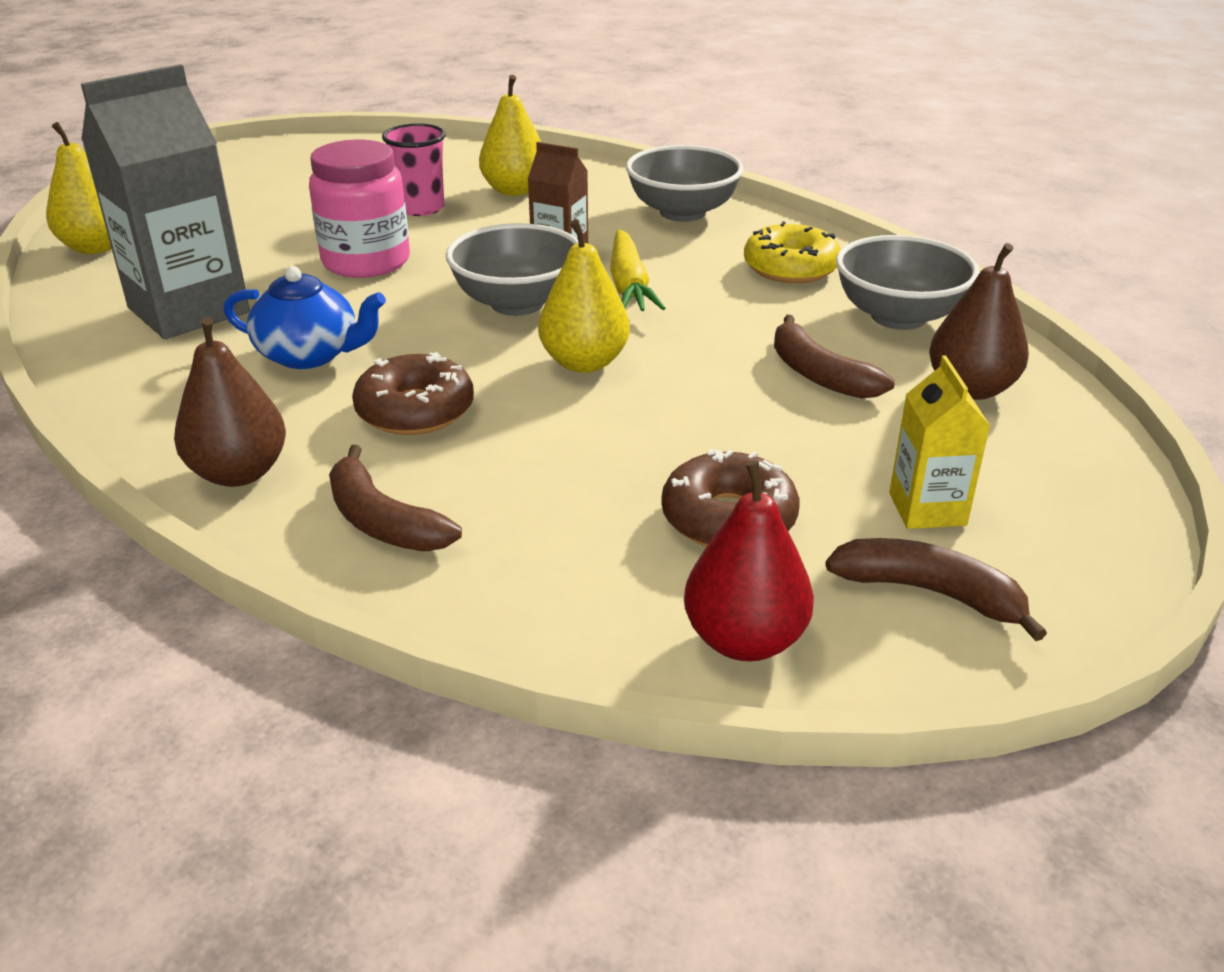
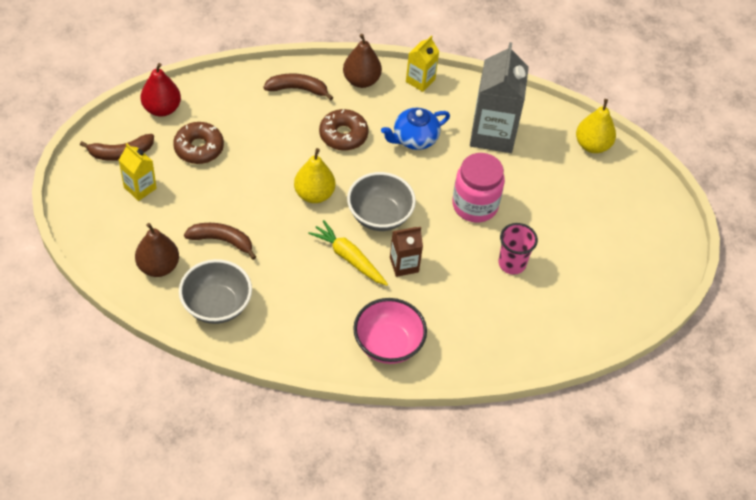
camera: 135 degrees right, 20 degrees up
(144, 421) = (420, 80): none -> yellow carton
(514, 190) = (492, 311): yellow pear -> none
(682, 212) = (388, 344): grey bowl -> pink bowl
(791, 268) = (292, 319): yellow donut -> none

